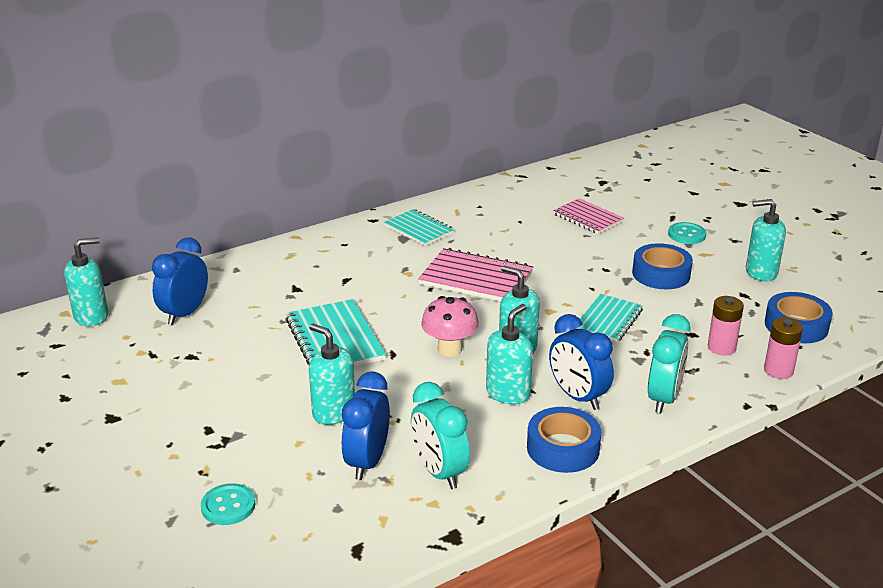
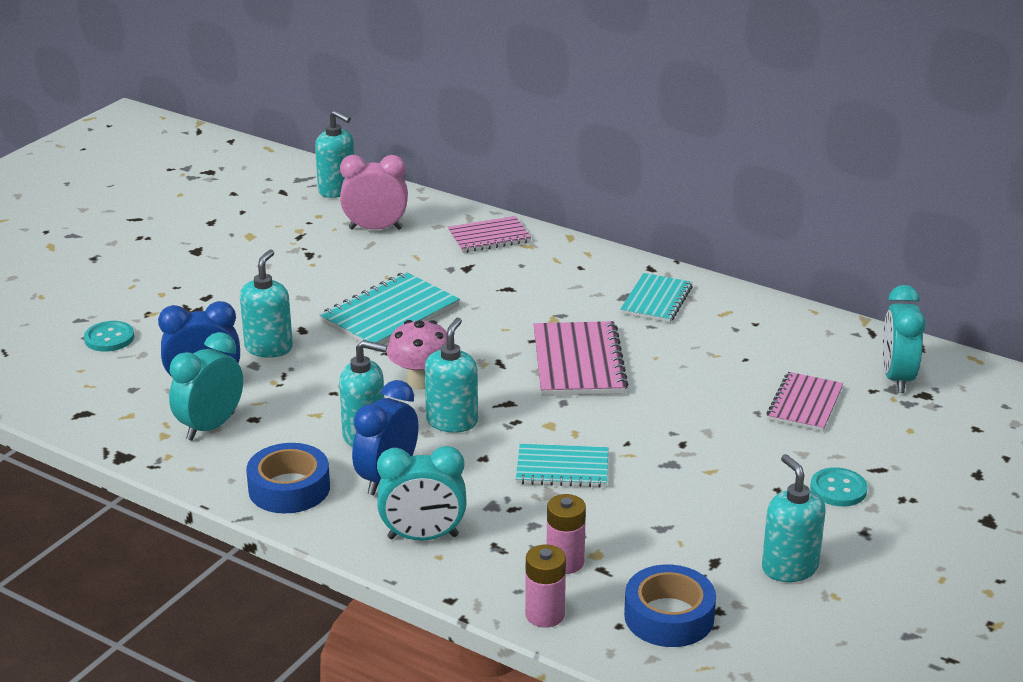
camera: 65 degrees right, 0 degrees up
(184, 314) = (375, 229): blue clock -> pink clock
(259, 267) = (489, 237): none -> pink notebook
(579, 184) = (897, 378): none -> turquoise clock
(661, 274) = (708, 487): blue tape -> none

